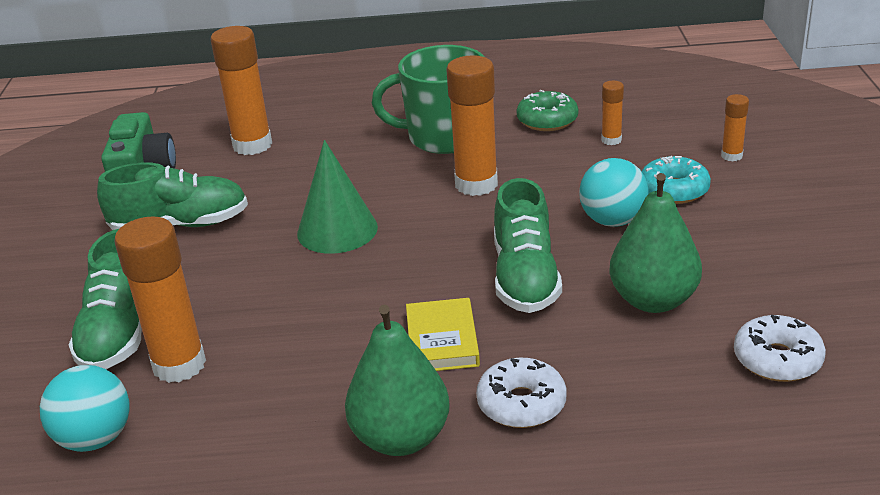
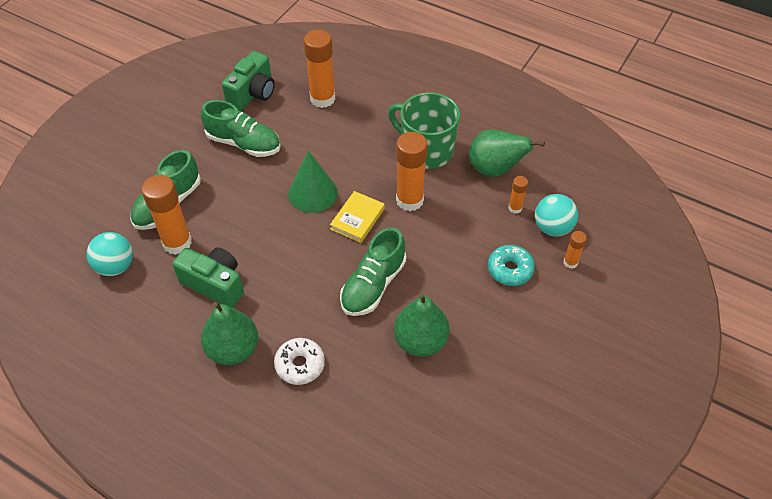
camera: 30 degrees right, 20 degrees up
(290, 381) = (214, 284): none -> green camera
(442, 340) = (299, 302): yellow book -> yellow book (357, 219)
(547, 120) = (495, 169): green donut -> green pear
(612, 221) = (454, 272): turquoise ball -> turquoise ball (552, 228)
(777, 359) = (442, 419): white donut -> none

